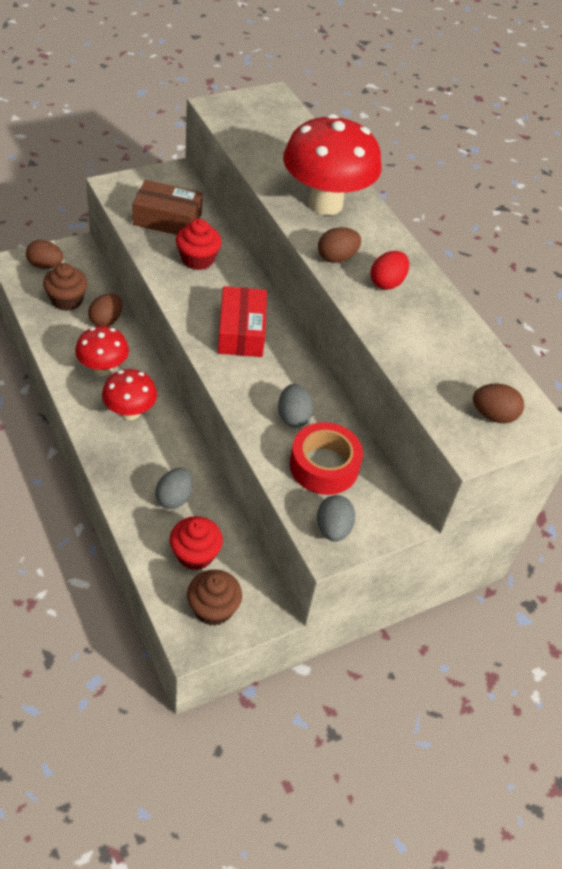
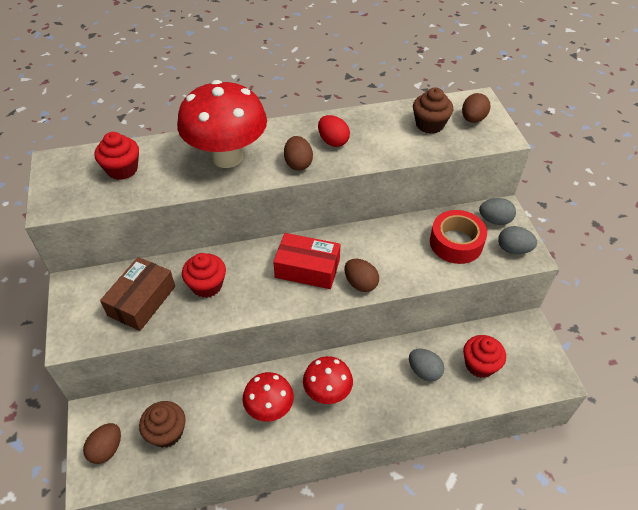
camera: 70 degrees left, 0 degrees up
(106, 320) = (206, 399): brown egg -> brown egg (360, 283)
(213, 608) = (528, 360): brown cupcake -> brown cupcake (429, 124)
(279, 137) = (122, 169): none -> red cupcake
(293, 416) = (406, 252): grey egg -> grey egg (494, 220)

